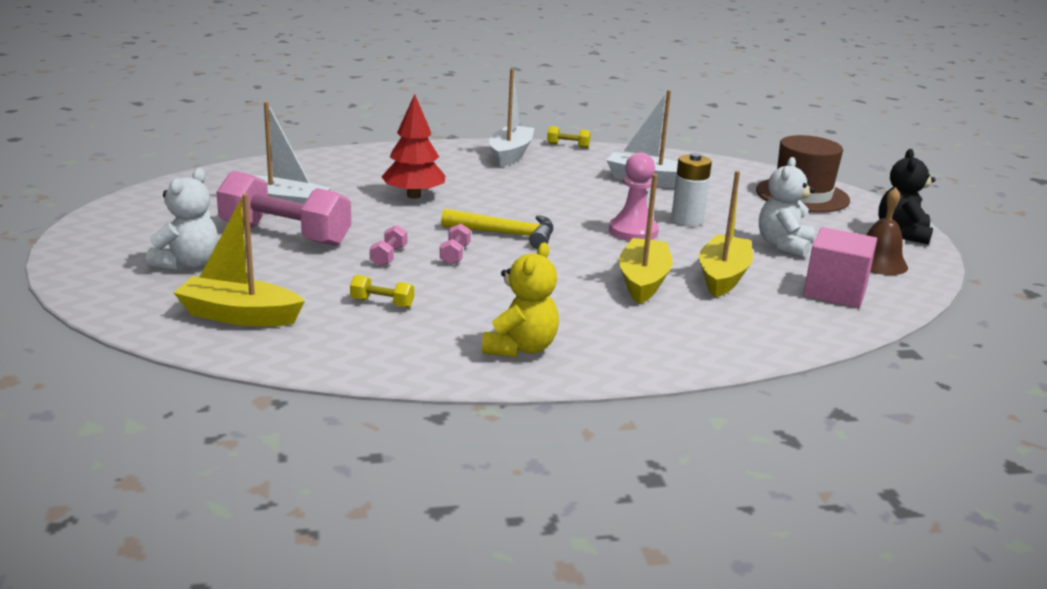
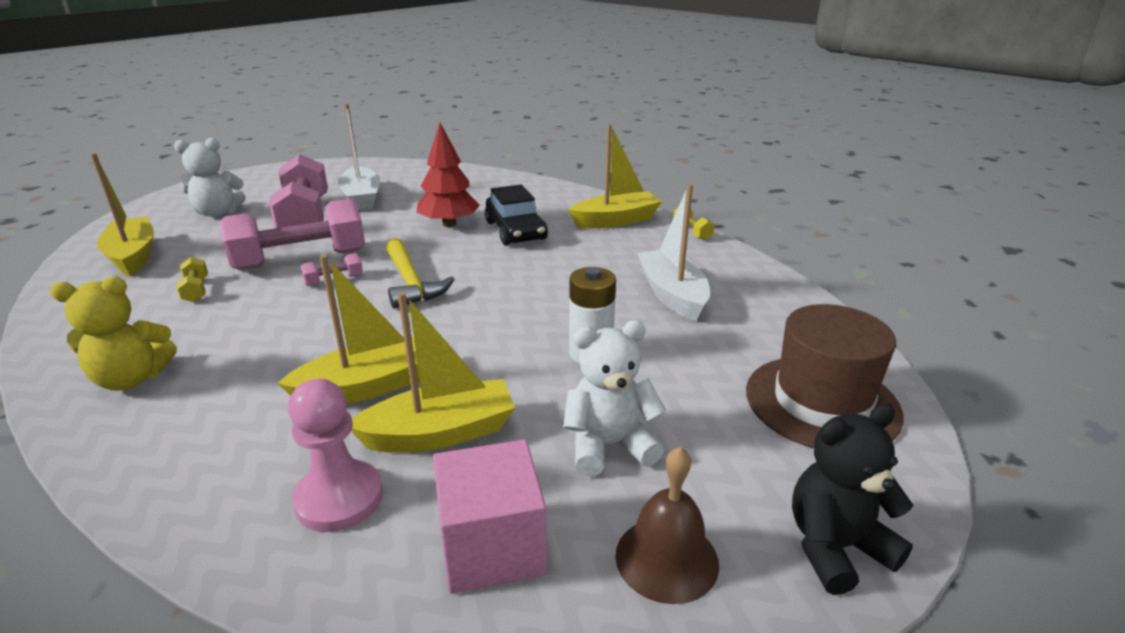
camera: 55 degrees right, 5 degrees up
(388, 256) = (300, 260): pink dumbbell -> pink dumbbell, size x2.40
(470, 183) = (516, 230): none -> black car
(510, 155) = (616, 221): white boat -> yellow boat
(633, 231) = (507, 335): pink pawn -> pink pawn (339, 498)

